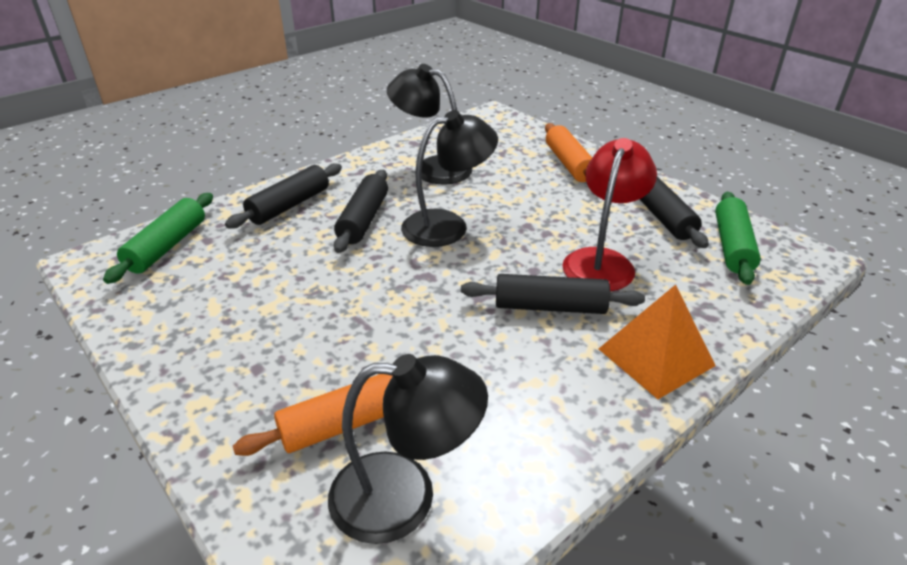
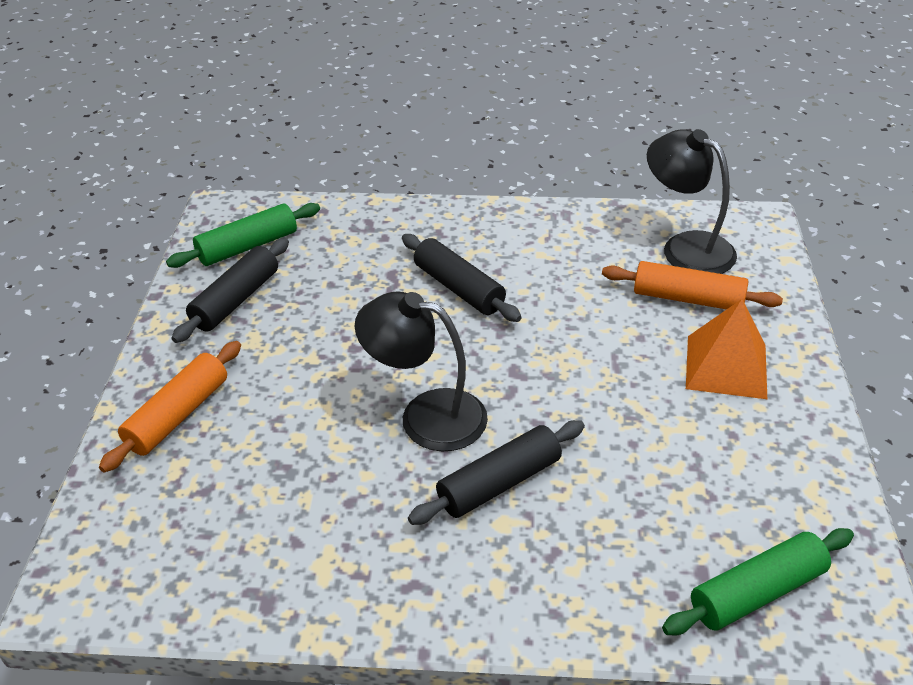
camera: 135 degrees left, 5 degrees up
(289, 206) = (562, 572): black rolling pin -> none
(432, 168) = (322, 522): black lamp -> none
(602, 261) = (360, 295): red lamp -> none
(656, 357) = (446, 224): orange pyramid -> orange pyramid (726, 366)

